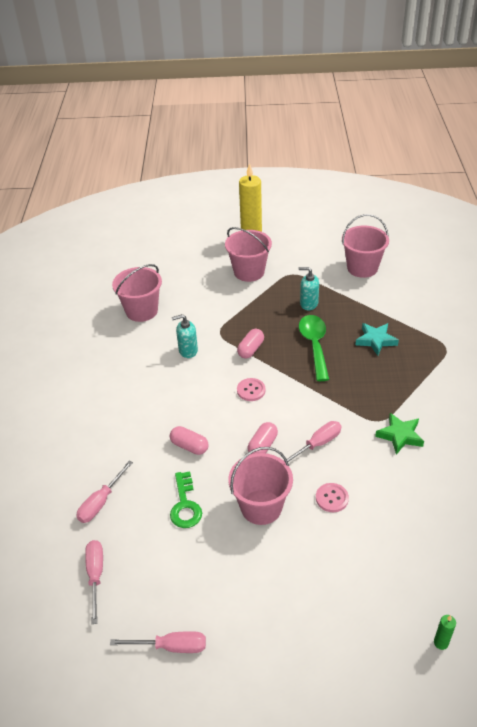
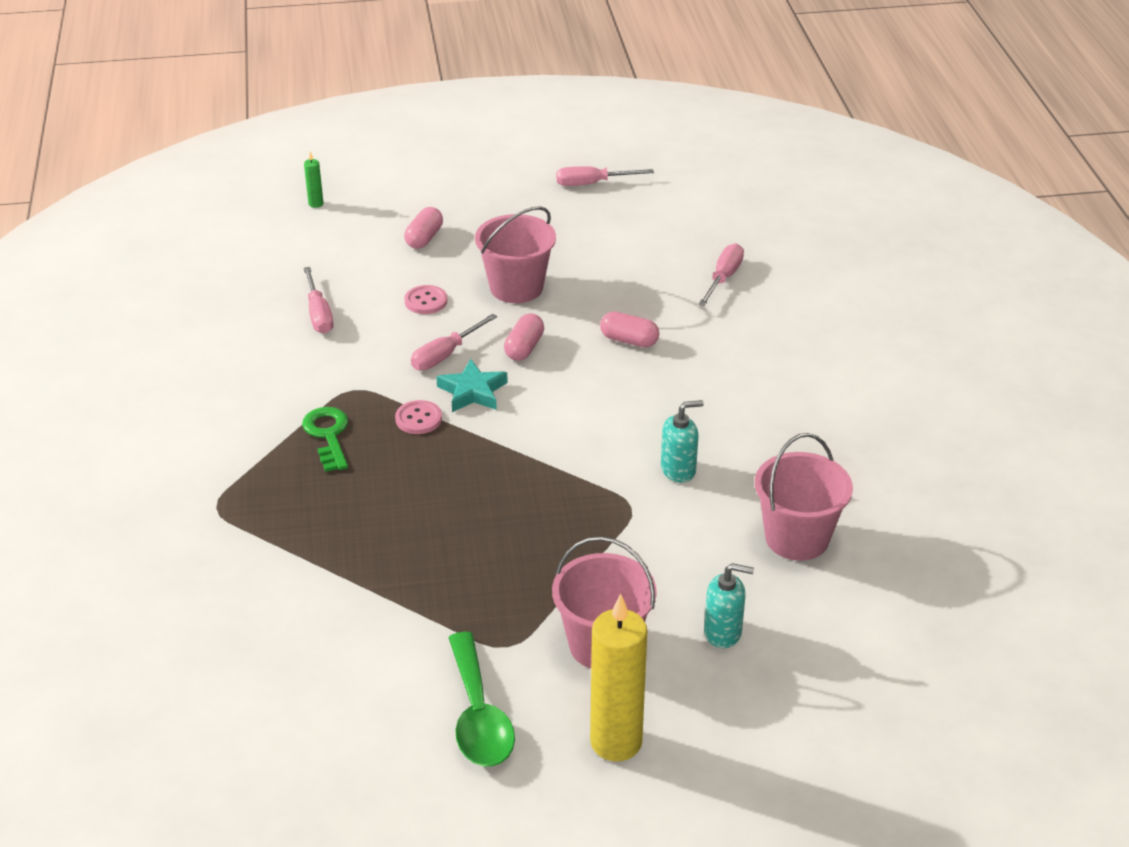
camera: 170 degrees right, 5 degrees down
(95, 576) = (695, 221): pink screwdriver -> pink screwdriver (319, 314)
(185, 505) = (614, 282): green key -> green key (328, 435)
(250, 349) = (567, 479): pink capsule -> pink capsule (424, 238)
(251, 390) = (554, 416): pink button -> pink button (418, 419)
(308, 304) = (467, 576): turquoise soap dispenser -> turquoise soap dispenser (723, 632)
(314, 345) = (453, 495): green spoon -> green spoon (478, 716)
(362, 268) = (349, 673): pink bucket -> none
(376, 340) = (341, 511): turquoise star -> turquoise star (472, 391)
(400, 435) = (324, 373): green star -> none

